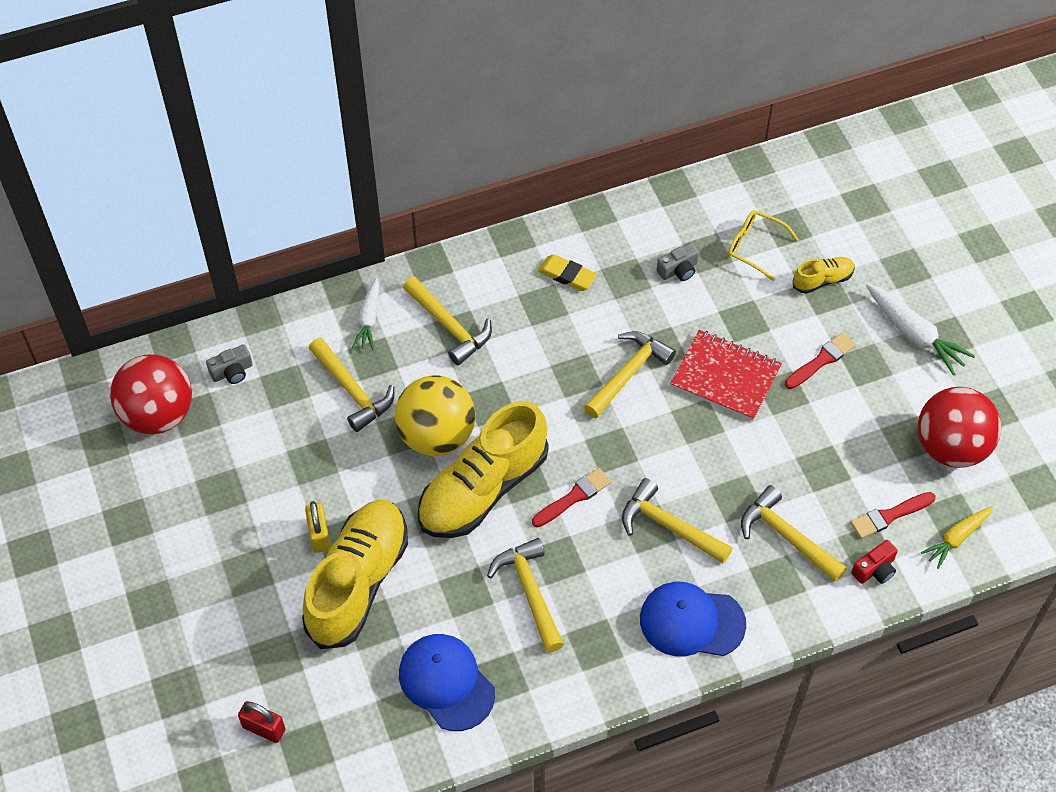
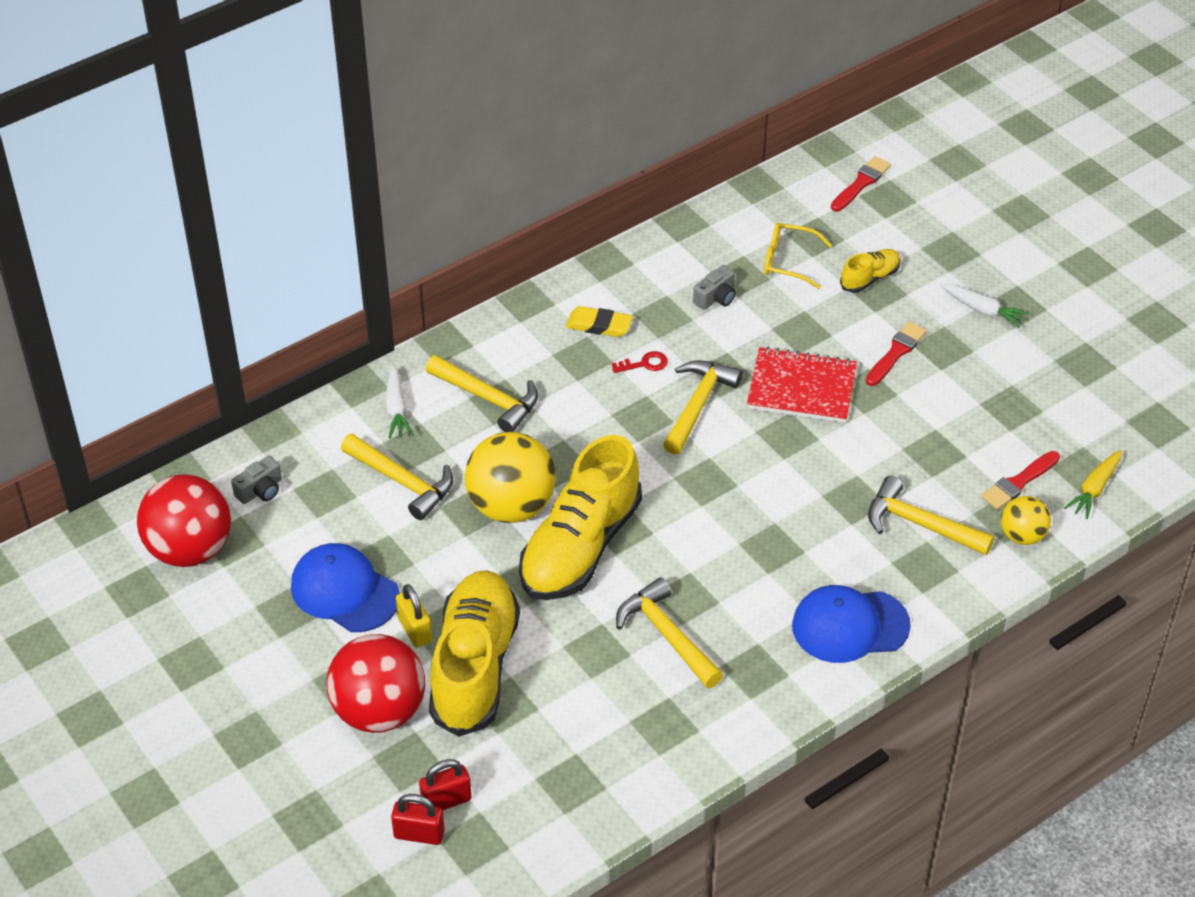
camera: 15 degrees left, 10 degrees down
(295, 703) = (446, 801): none -> red padlock
(446, 683) = (607, 743): blue cap -> blue cap (344, 591)
(574, 497) = (681, 534): red brush -> red brush (861, 183)
(595, 322) = (644, 364): none -> red key
(669, 526) = (793, 540): yellow hammer -> none
(875, 569) = (1022, 536): red camera -> yellow ball
(914, 335) = (983, 310): white carrot -> white carrot, size x0.66
(950, 447) = (1057, 406): red ball -> red ball (379, 711)

